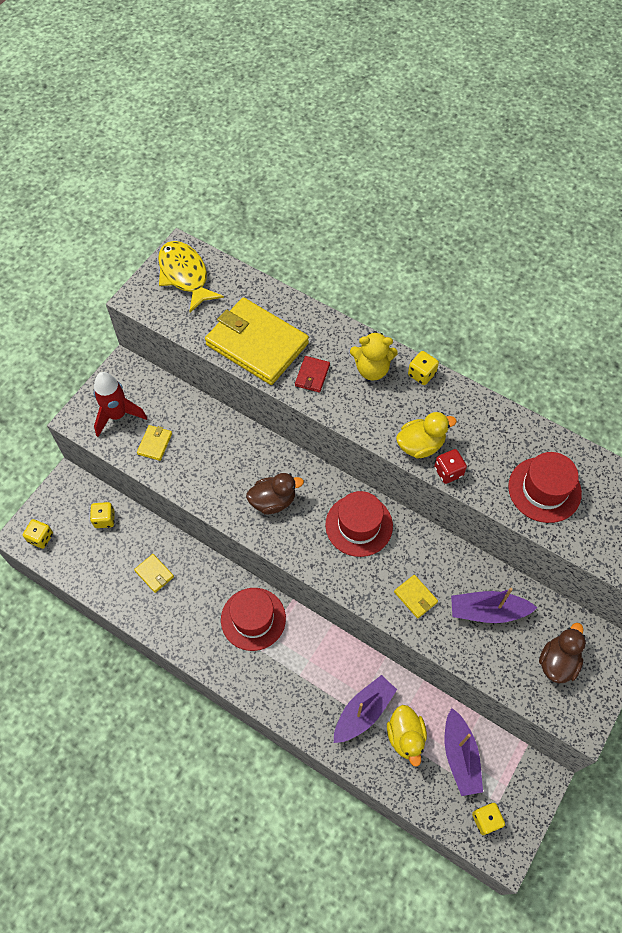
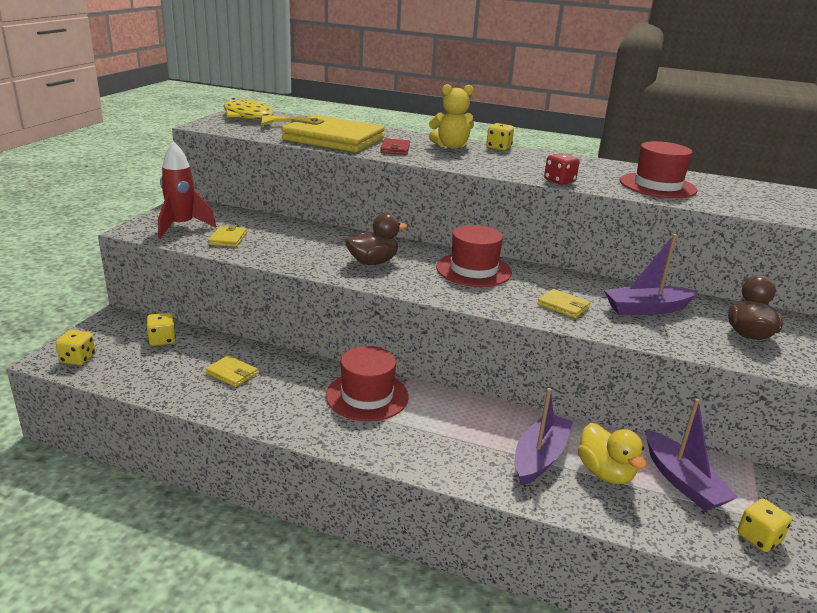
camera: 15 degrees left, 35 degrees down
(420, 445) = (522, 172): yellow duck -> none

